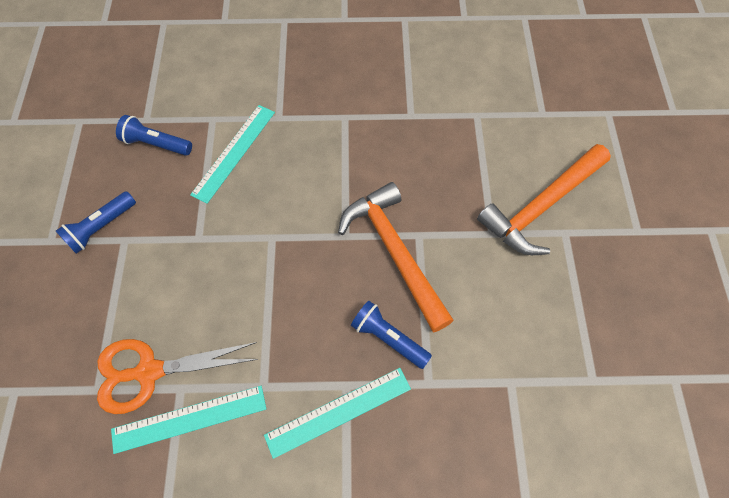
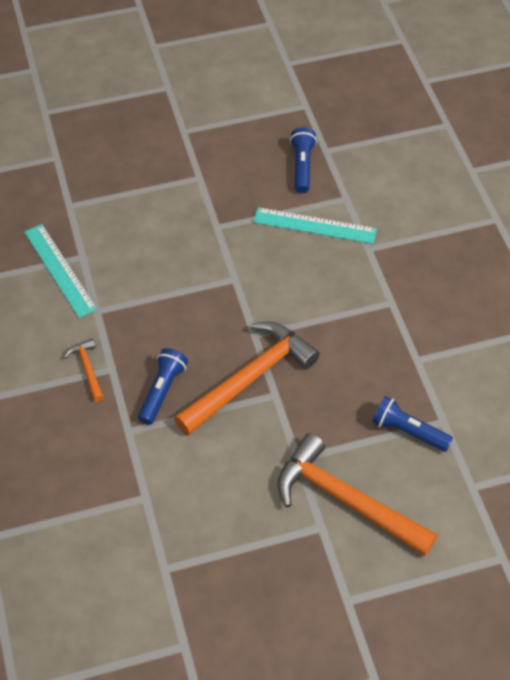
camera: 75 degrees right, 10 degrees down
(101, 227) = (206, 158): blue flashlight -> blue flashlight (408, 431)
(149, 371) = (91, 232): orange scissors -> none
(338, 412) = (87, 369): turquoise ruler -> orange hammer

